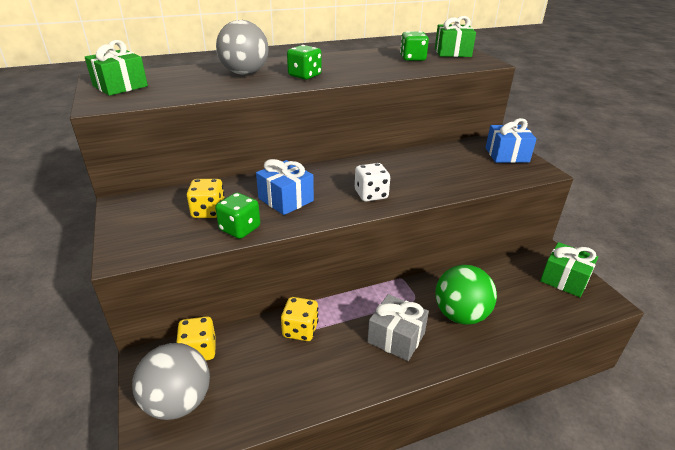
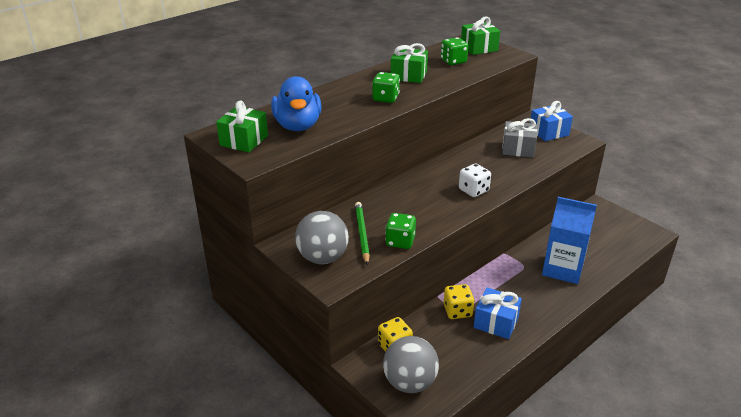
camera: 20 degrees left, 0 degrees up
(187, 83) = (298, 126): none -> blue duck
(208, 211) = (362, 234): yellow dice -> green pencil
(245, 73) = (333, 105): grey ball -> grey ball (323, 258)
(286, 200) = (413, 210): blue gift -> blue gift (496, 322)
(396, 338) = (529, 297): grey gift -> grey gift (518, 149)
(460, 315) = (562, 269): green ball -> blue carton
(564, 279) = (618, 224): green gift -> green gift (408, 75)

